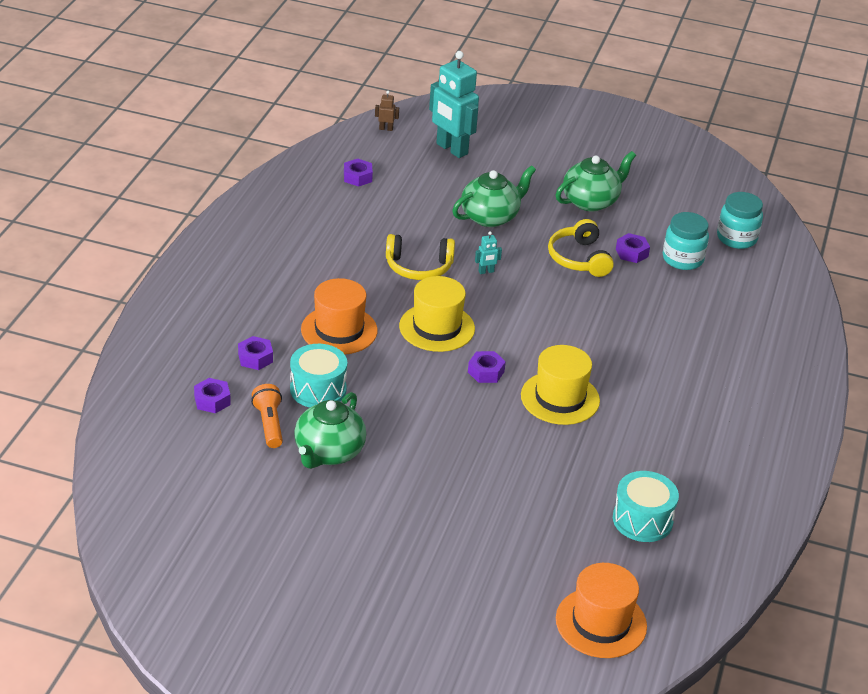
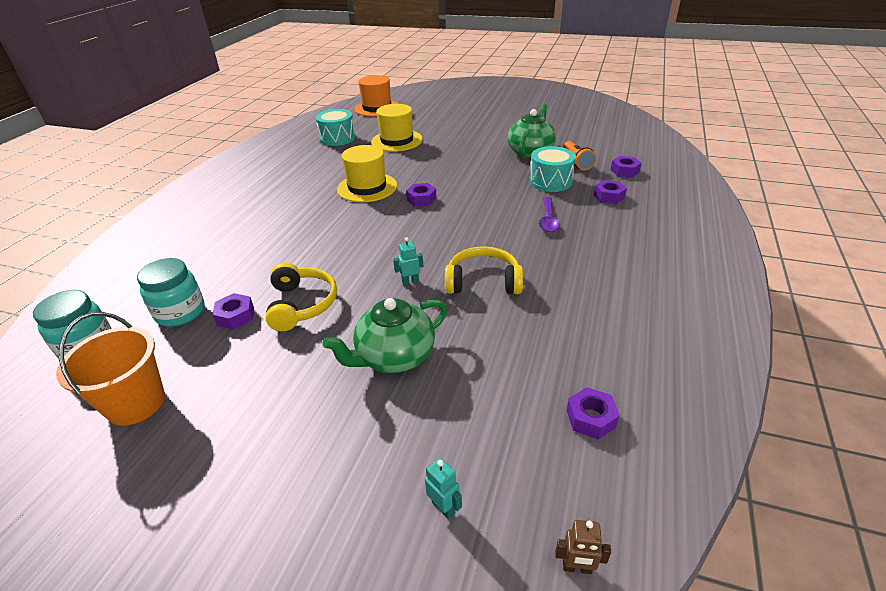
camera: 175 degrees left, 0 degrees up
(339, 330) = (548, 219): orange hat -> purple spoon
(437, 327) = (462, 227): yellow hat -> yellow hat (397, 140)
(451, 149) = (443, 507): turquoise robot -> turquoise robot, size x0.40
(591, 201) = (244, 396): green teapot -> none
(665, 202) = (136, 403): none -> orange bucket

